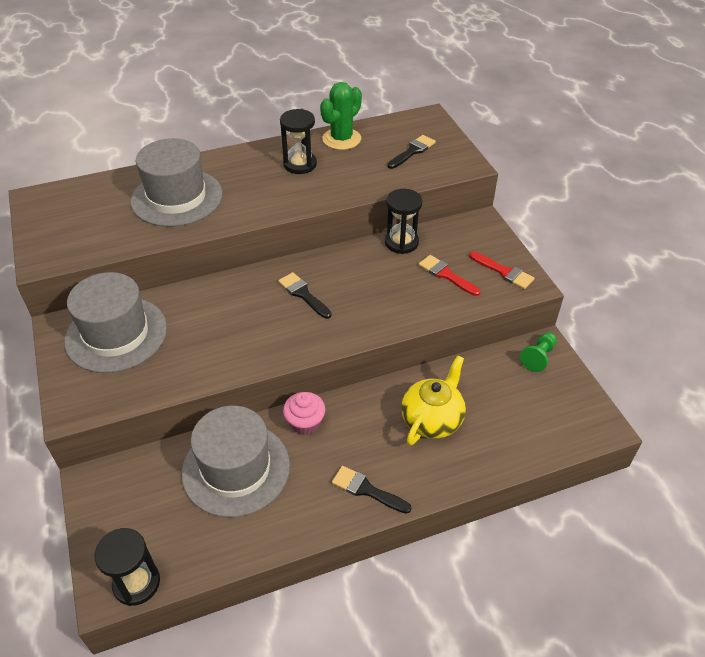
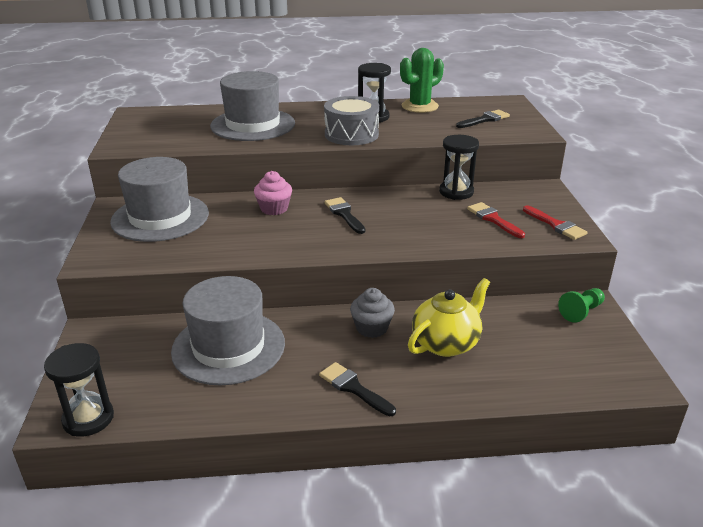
camera: 15 degrees right, 15 degrees down
(287, 197) = (351, 134): none -> grey drum
(305, 423) = (312, 323): pink cupcake -> pink cupcake (274, 209)
(361, 416) = (372, 328): none -> grey cupcake

